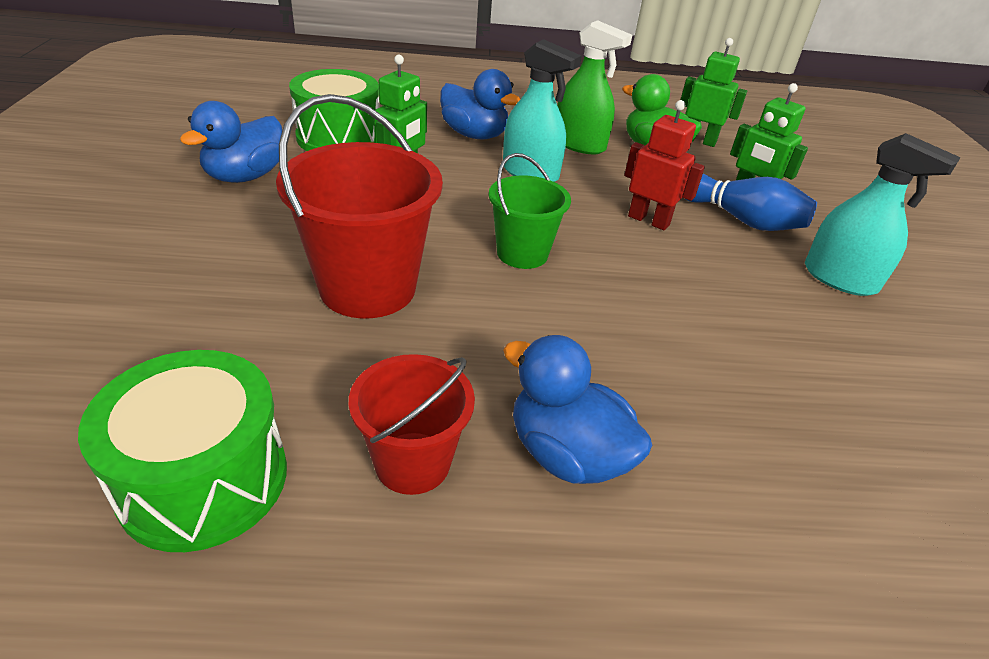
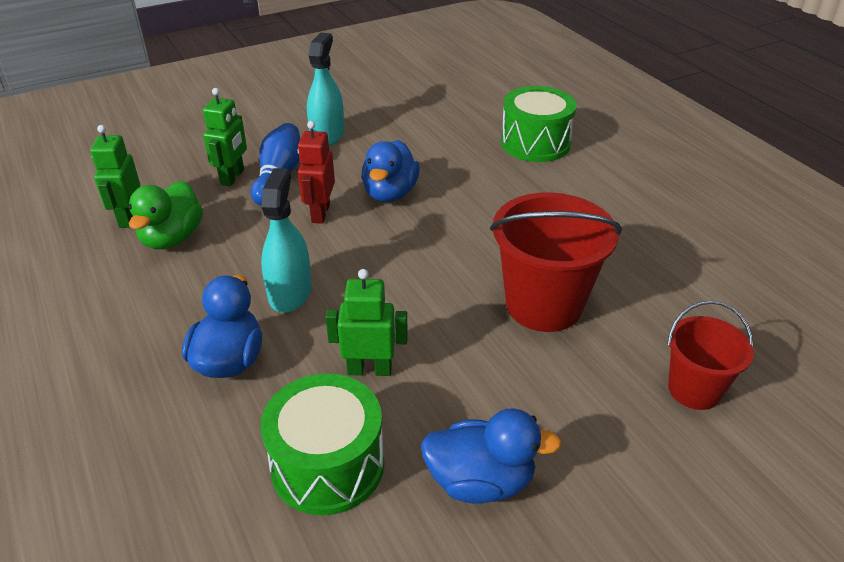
camera: 115 degrees left, 0 degrees up
(204, 479) = (729, 283): green drum -> green drum (535, 143)
(412, 463) = (638, 228): red bucket -> red bucket (694, 389)
(522, 253) = (427, 255): green bucket -> none
(567, 454) = (577, 190): blue duck -> blue duck (390, 193)
(579, 144) = (197, 283): green spray bottle -> none

